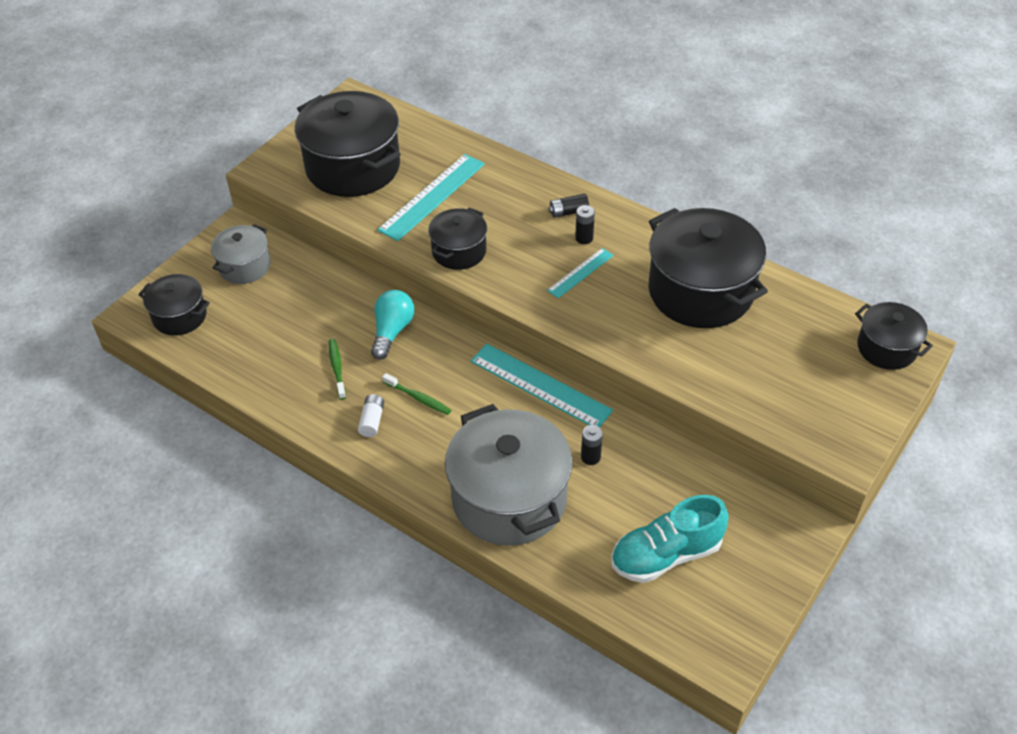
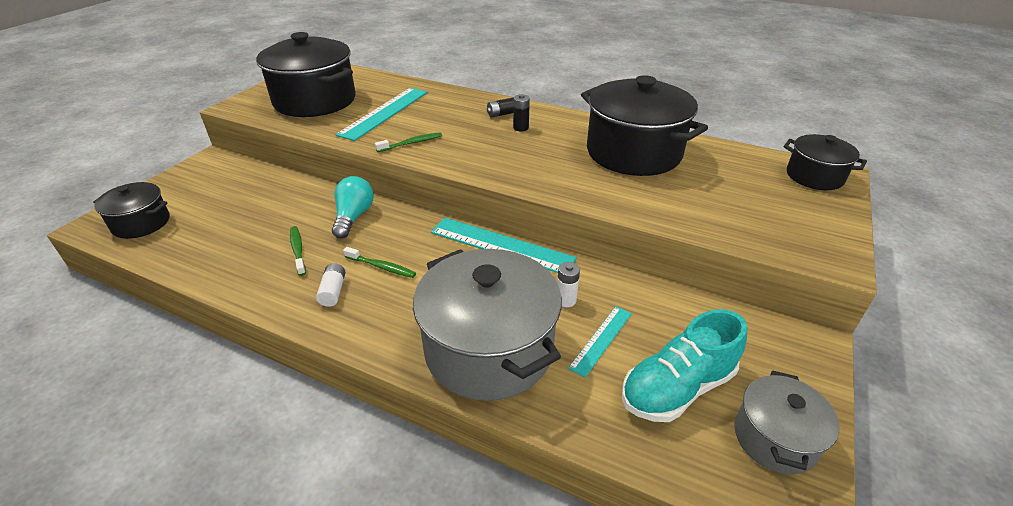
camera: 10 degrees left, 10 degrees down
(244, 266) = (215, 182): grey pot -> grey pot (774, 438)
(459, 251) = (411, 143): black pot -> green toothbrush
(580, 273) = (524, 149): turquoise ruler -> turquoise ruler (601, 340)
(590, 457) = (566, 300): black battery -> white battery

